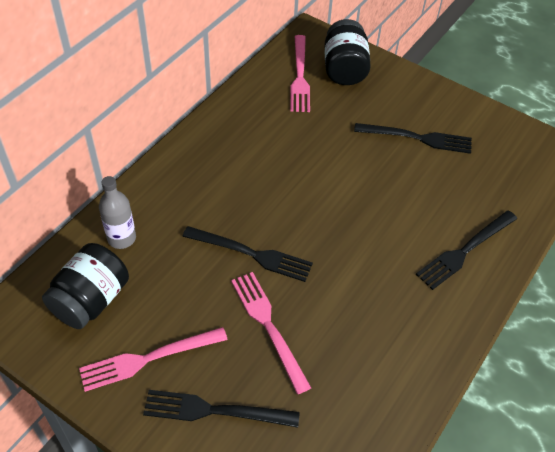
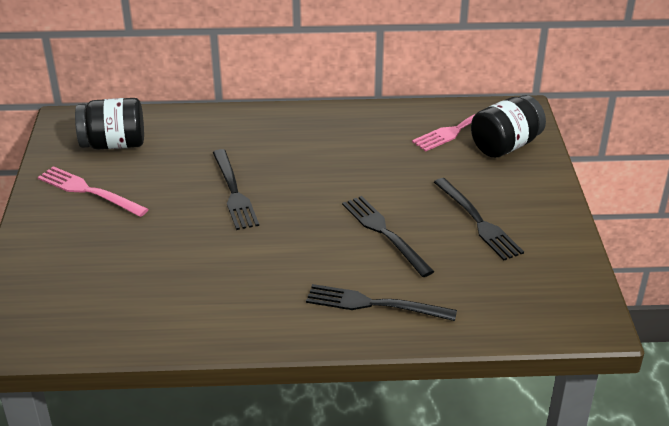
camera: 55 degrees right, 15 degrees down
(121, 238) = (181, 130): grey bottle -> none
(214, 410) = (73, 240): black fork -> black fork (384, 233)
(268, 326) = (173, 231): pink fork -> none

